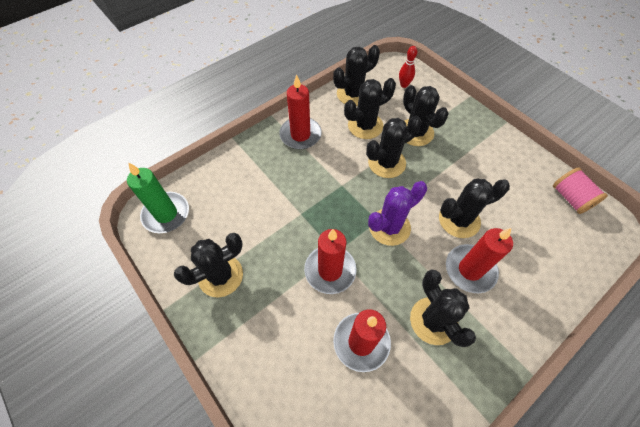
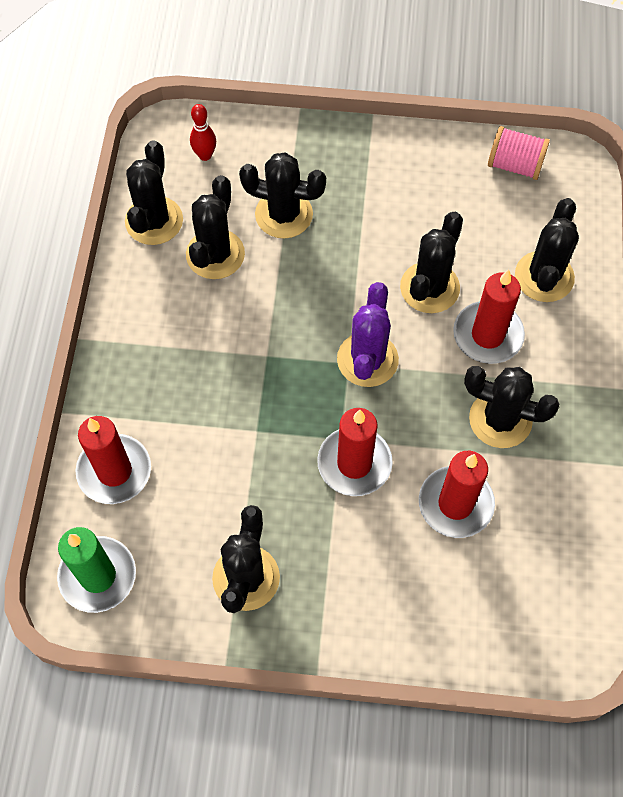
camera: 45 degrees left, 5 degrees up
(300, 135) = (148, 334): red candle -> red candle (114, 471)
(386, 163) = (289, 284): black cactus -> black cactus (544, 277)

